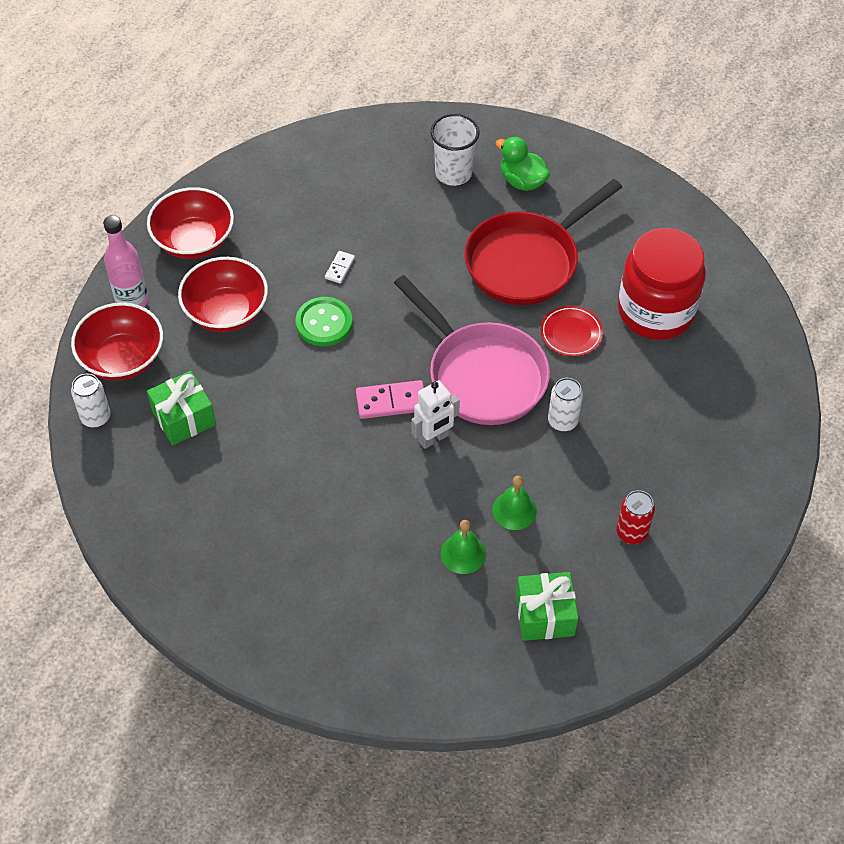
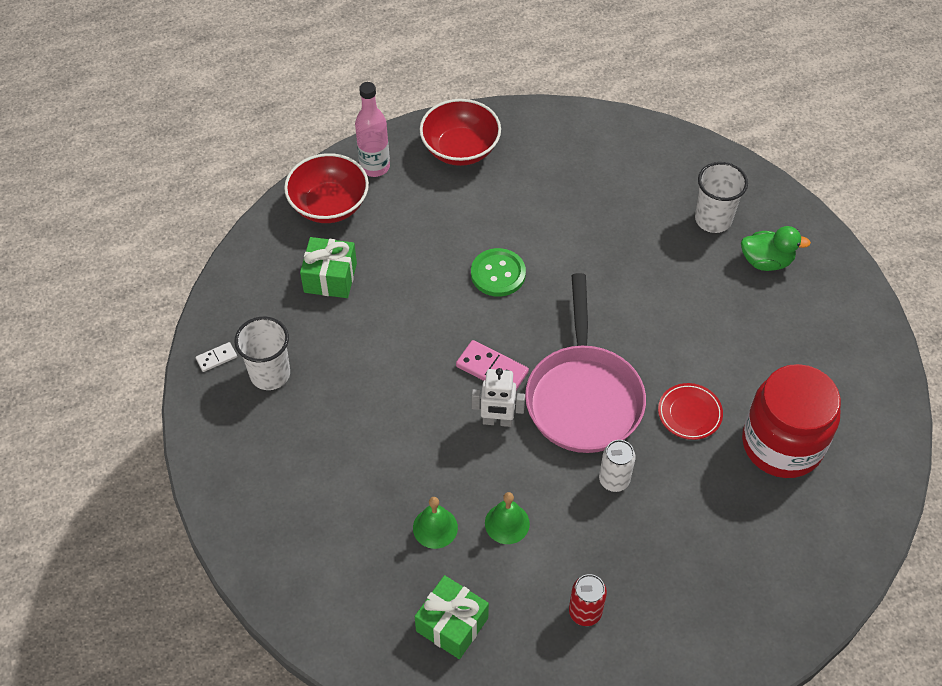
camera: 40 degrees right, 0 degrees up
(96, 417) = (272, 236): white can -> none
(209, 531) = (270, 374): none -> white cup
(226, 311) = (434, 218): red bowl -> none
(340, 268) = (550, 239): white domino -> white domino (216, 358)
(522, 181) = (766, 261): green duck -> green duck turned 105 degrees clockwise
(527, 261) = (708, 329): red pan -> none

